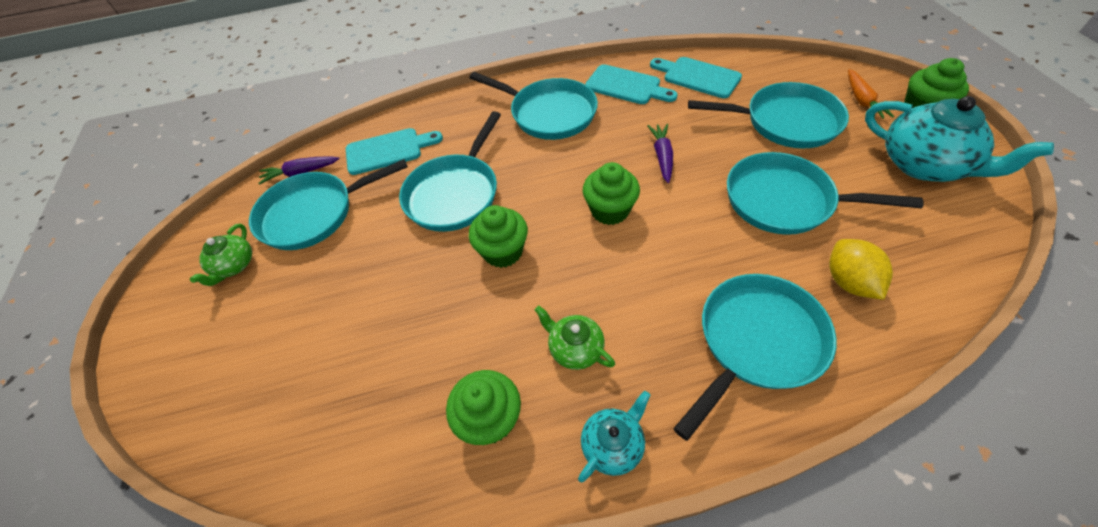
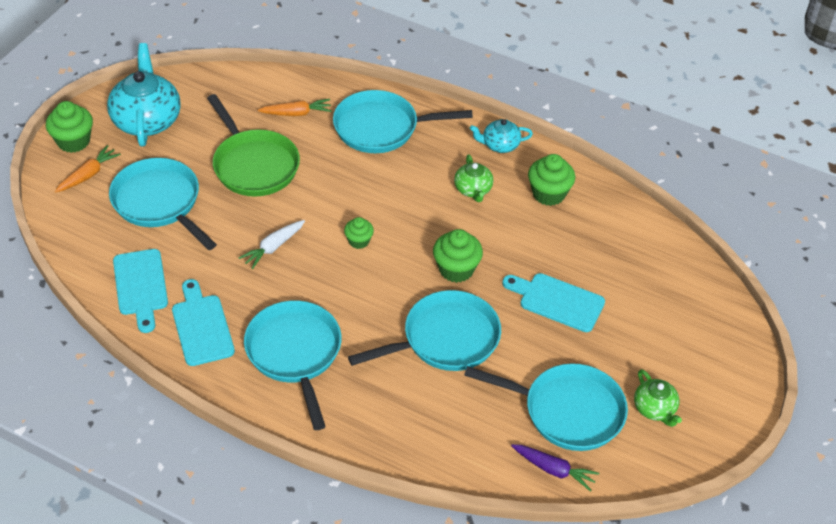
camera: 145 degrees left, 5 degrees down
(234, 266) = (655, 409): green teapot -> green teapot turned 105 degrees clockwise
(388, 150) = (460, 430): turquoise cutting board -> turquoise cutting board (557, 301)
(610, 210) = (359, 241): green cupcake -> green cupcake, size x0.60
(662, 156) = (273, 247): purple carrot -> white carrot
(784, 201) = (254, 165): turquoise pan -> green pan
(848, 281) = (296, 113): yellow lemon -> orange carrot

